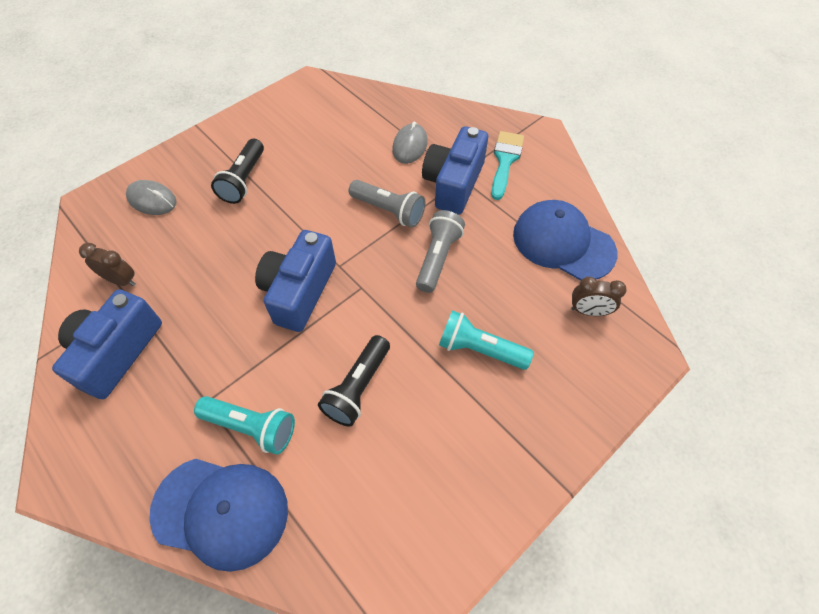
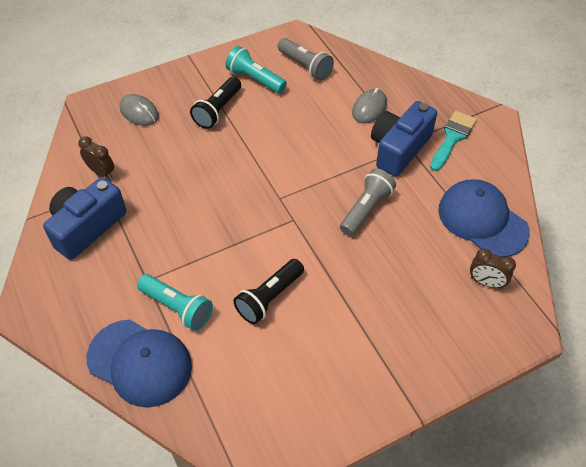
camera: 15 degrees right, 5 degrees down
(299, 291) = (241, 211): blue camera -> none
(389, 211) = (335, 161): grey flashlight -> grey flashlight (305, 66)
(479, 349) = (379, 291): turquoise flashlight -> turquoise flashlight (255, 79)

